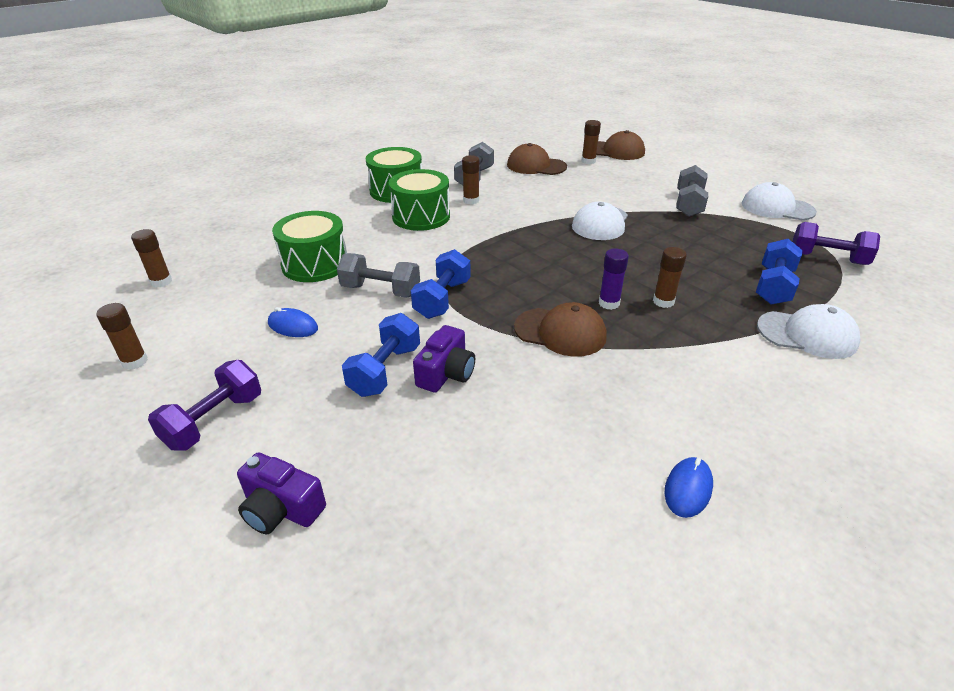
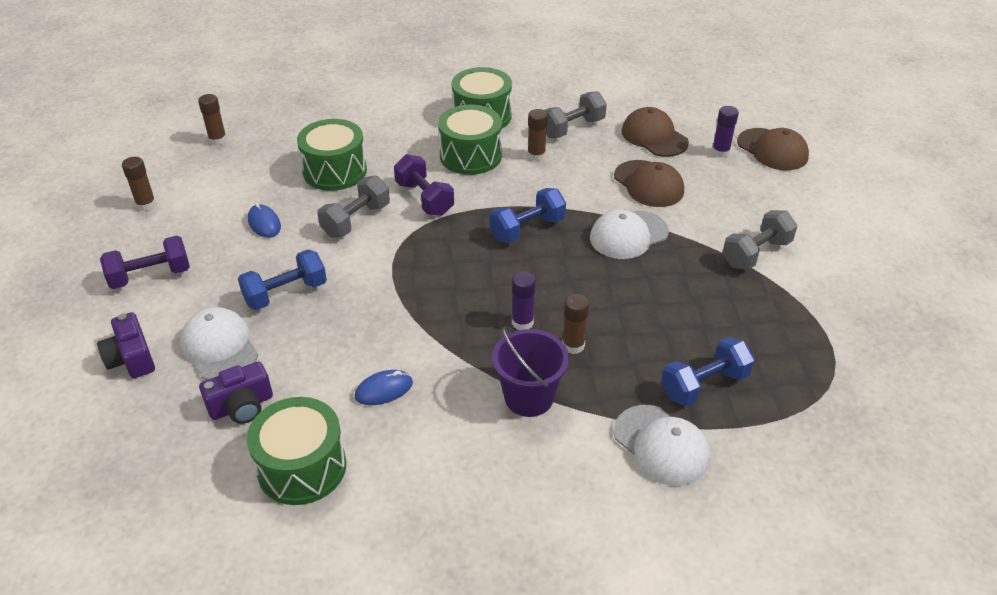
camera: 35 degrees right, 5 degrees up
(381, 290) = (356, 220): grey dumbbell -> grey dumbbell turned 75 degrees clockwise
(442, 299) = (393, 251): blue dumbbell -> blue dumbbell (527, 229)
(446, 373) = (323, 318): purple camera -> purple camera (241, 406)
(560, 332) = (447, 328): brown cap -> brown cap (648, 184)
(588, 161) = (720, 152): brown glue stick -> purple glue stick
(590, 505) = (302, 467): none -> green drum
(685, 349) = (529, 397): none -> purple bucket
(688, 489) = (378, 498): blue mouse -> blue mouse (384, 390)
(777, 208) = (856, 302): white cap -> white cap (220, 347)
(827, 258) = (815, 386): purple dumbbell -> purple dumbbell (424, 199)

